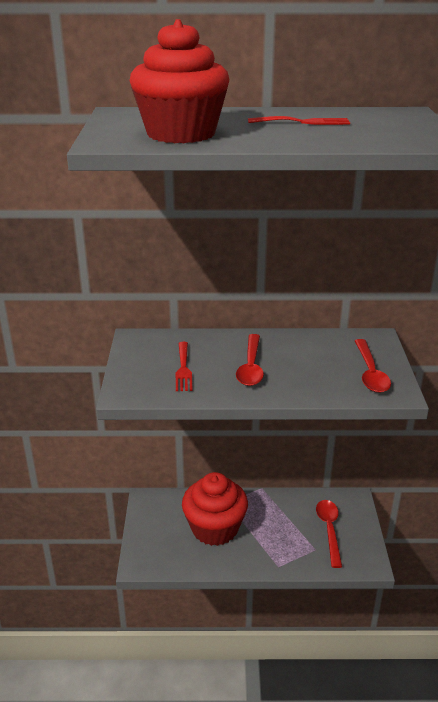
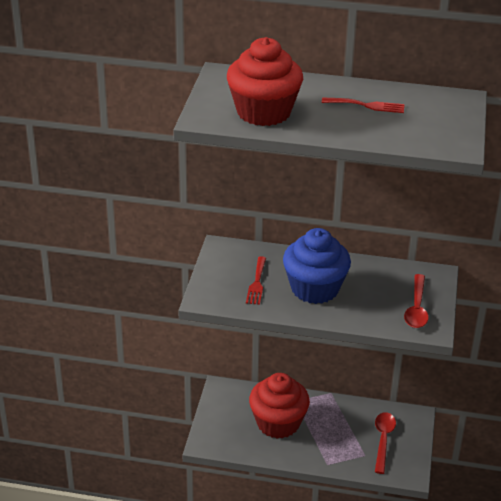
camera: 10 degrees right, 5 degrees up
(251, 367) = (315, 289): red spoon -> blue cupcake

